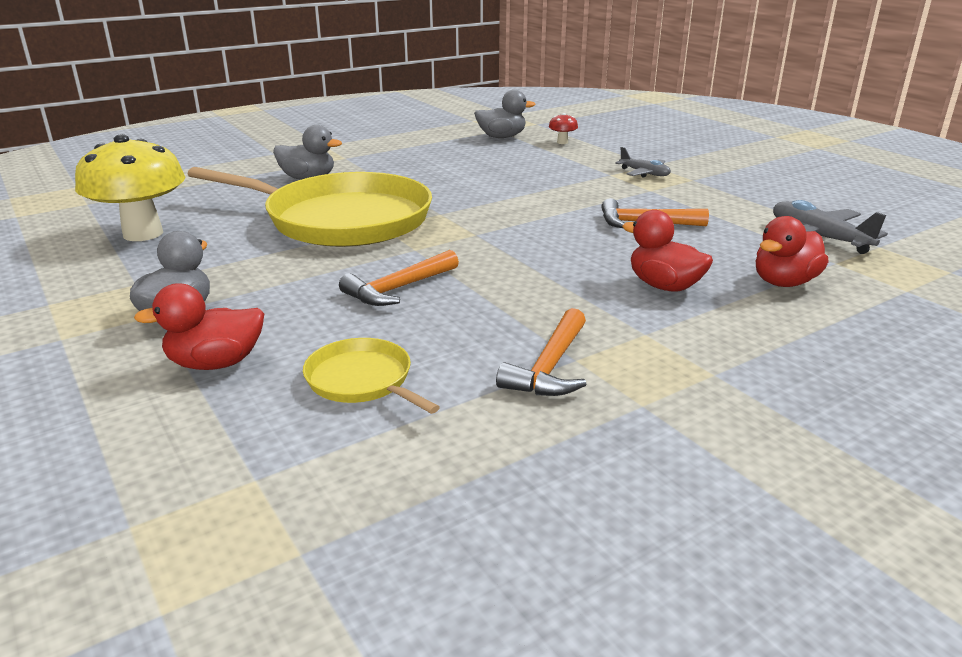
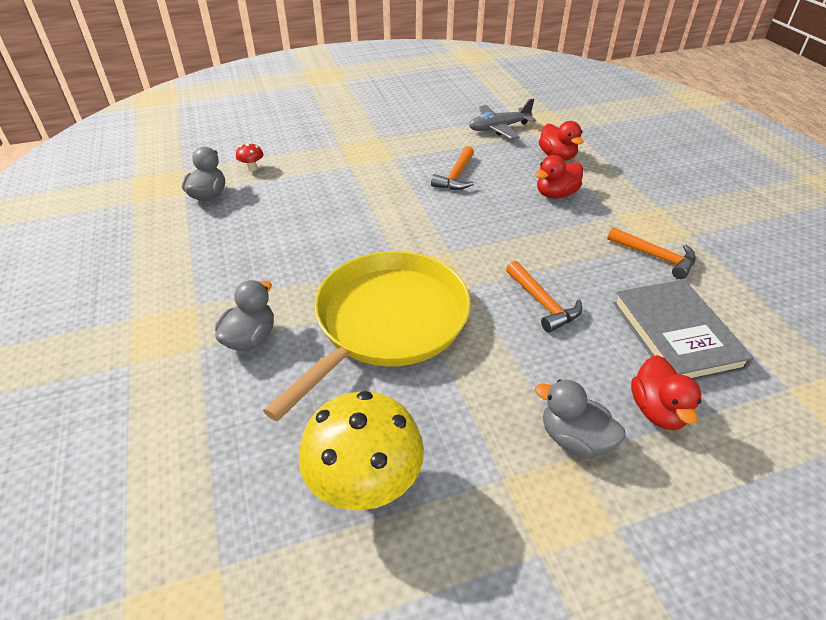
camera: 75 degrees left, 15 degrees up
(362, 380) = (676, 334): yellow pan -> grey book
(644, 173) = (357, 152): grey plane -> none

